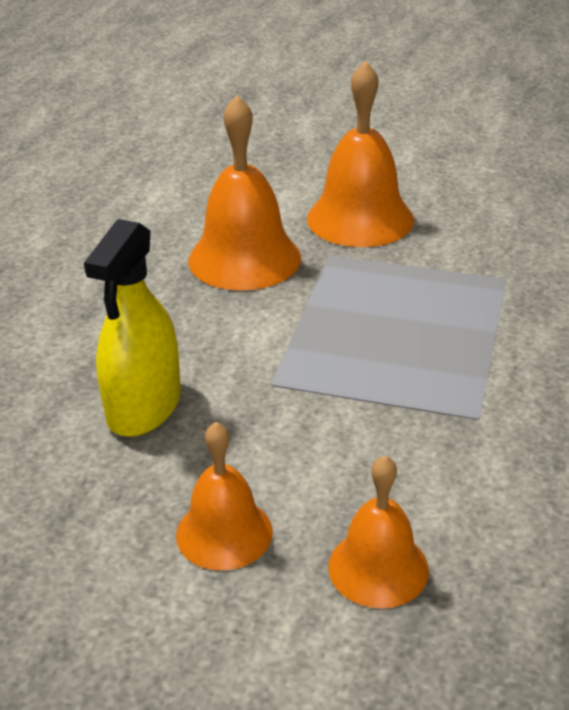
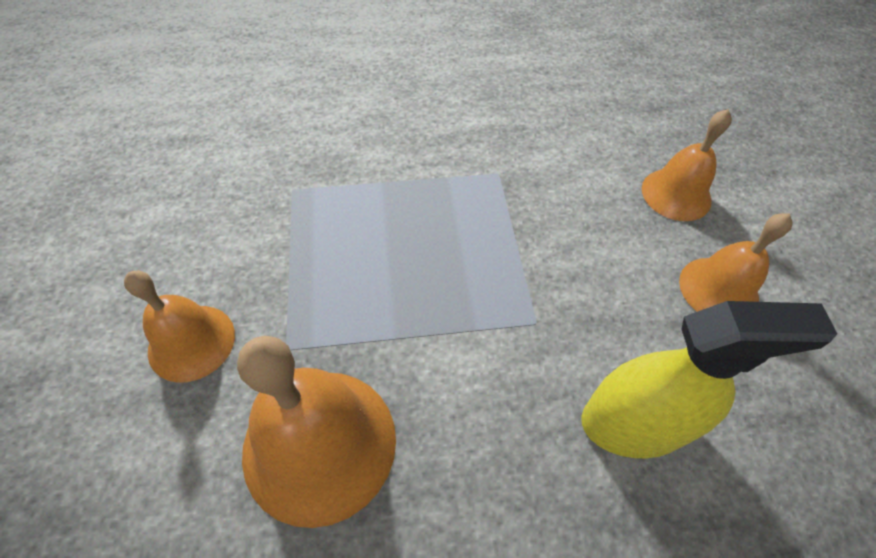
camera: 115 degrees left, 20 degrees up
(360, 219) = (191, 342): orange bell -> orange bell, size x0.61

